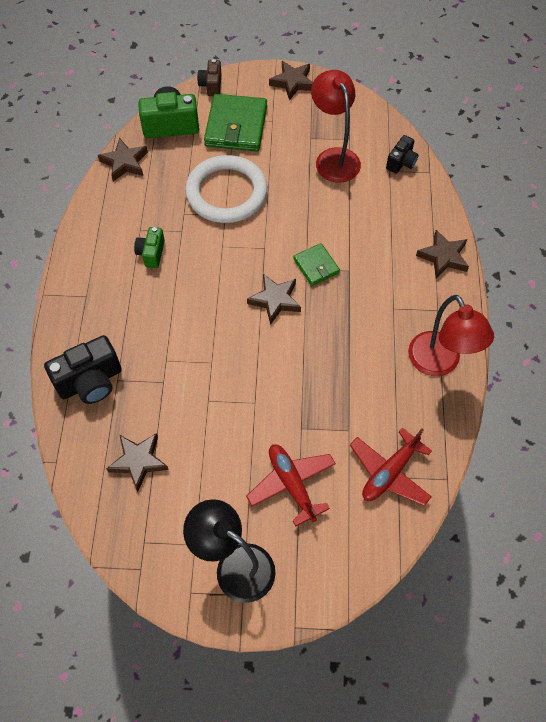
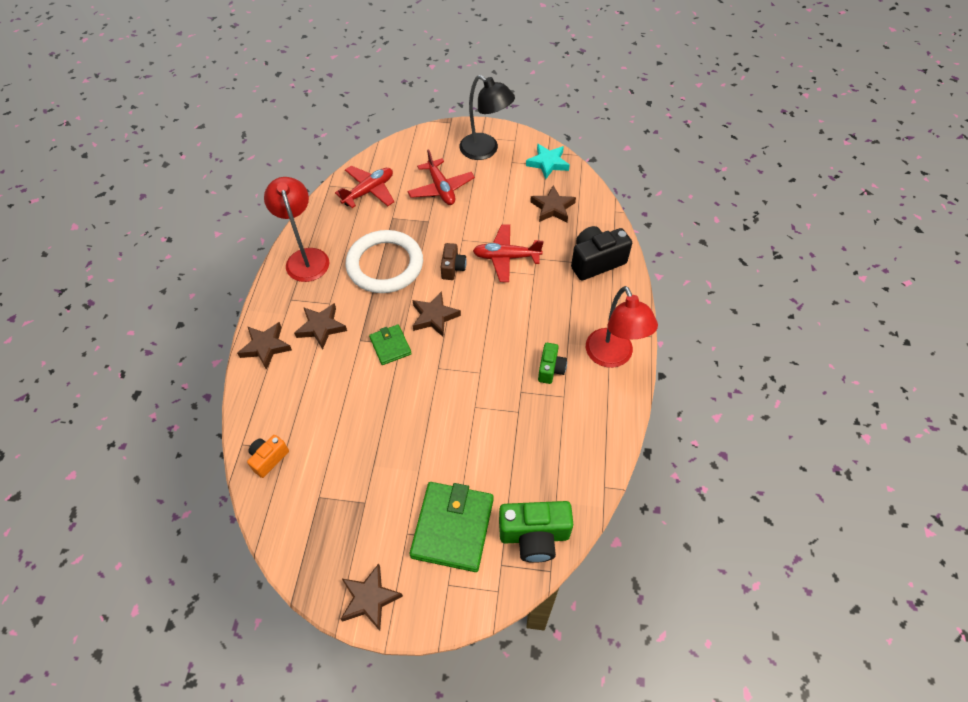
camera: 175 degrees left, 5 degrees down
(124, 162) = (587, 482): brown star -> brown star (321, 327)
(141, 545) = (548, 163): none -> turquoise star
(199, 380) = (506, 257): none -> red plane
(211, 85) = (480, 602): brown camera -> brown camera (453, 268)
(226, 193) = (471, 433): white ring -> white ring (385, 265)
(334, 157) = (343, 471): red lamp -> red lamp (613, 357)
(401, 162) = (269, 459): black camera -> orange camera

